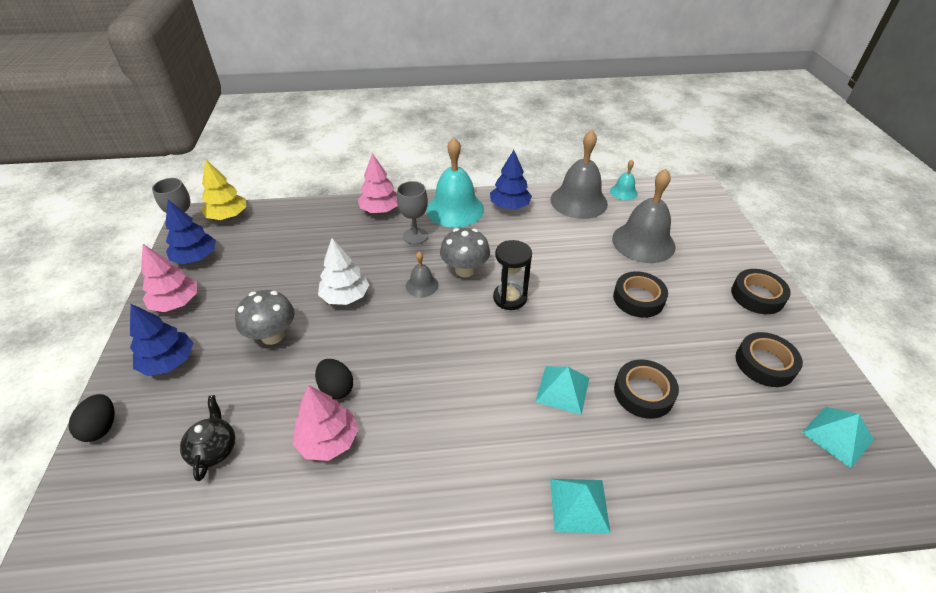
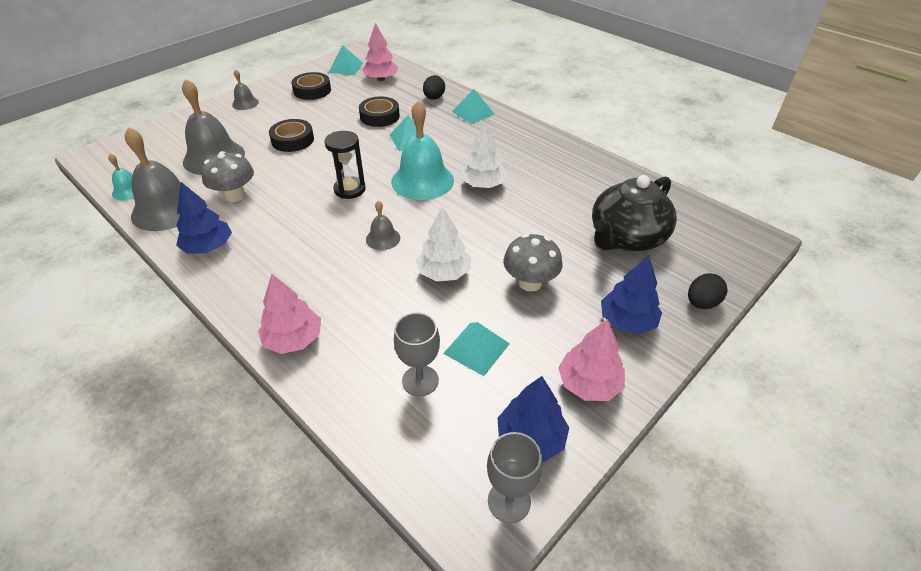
camera: 130 degrees left, 0 degrees up
(214, 449) = (626, 238): black teapot -> black teapot, size x1.99
(228, 216) = (439, 490): yellow tree -> none
(269, 272) = (476, 348): none -> turquoise pyramid
(328, 440) = (554, 198): pink tree -> pink tree (381, 79)
(336, 388) = (522, 218): black egg -> black egg (434, 98)
(415, 236) = (318, 282): grey goblet -> grey goblet (420, 380)
(416, 396) = (483, 185): none -> white tree
(455, 209) = (244, 281): turquoise bell -> turquoise bell (422, 180)
(465, 270) = (339, 226): grey mushroom -> grey mushroom (235, 196)
(757, 296) = (245, 103): black tape -> grey bell

